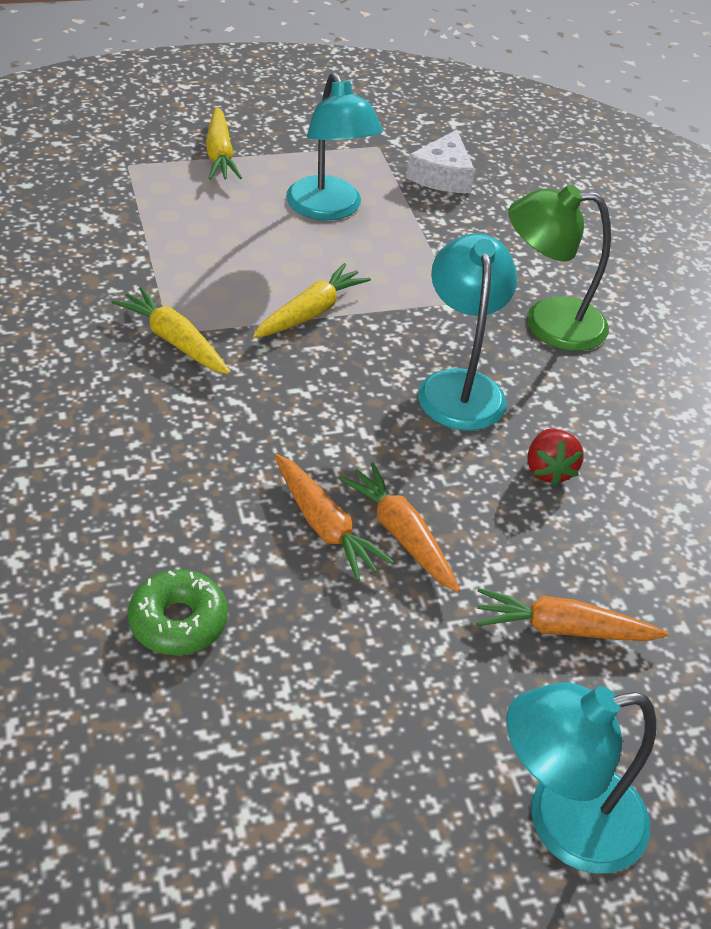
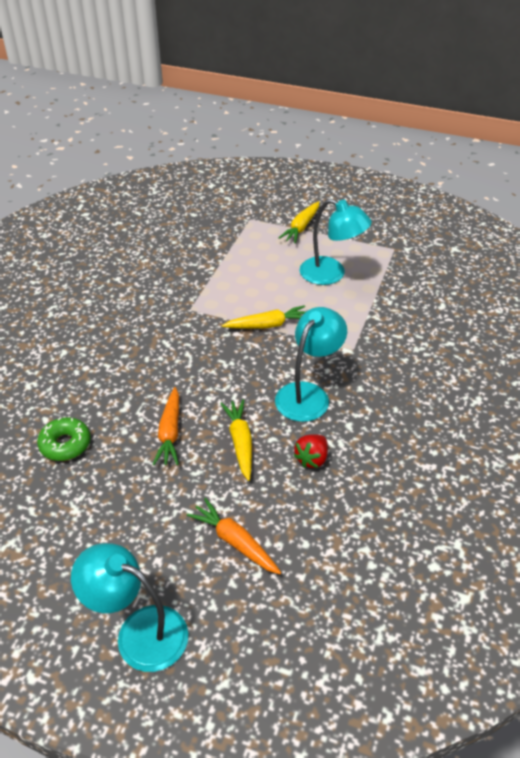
camera: 40 degrees right, 0 degrees up
(174, 341) = (188, 314): yellow carrot -> yellow carrot (240, 442)
(329, 209) = (331, 274): turquoise lamp -> turquoise lamp turned 75 degrees counterclockwise
(401, 535) = (201, 455): orange carrot -> none
(442, 175) = (415, 277): white cheese -> none
(548, 323) = (394, 381): green lamp -> none

